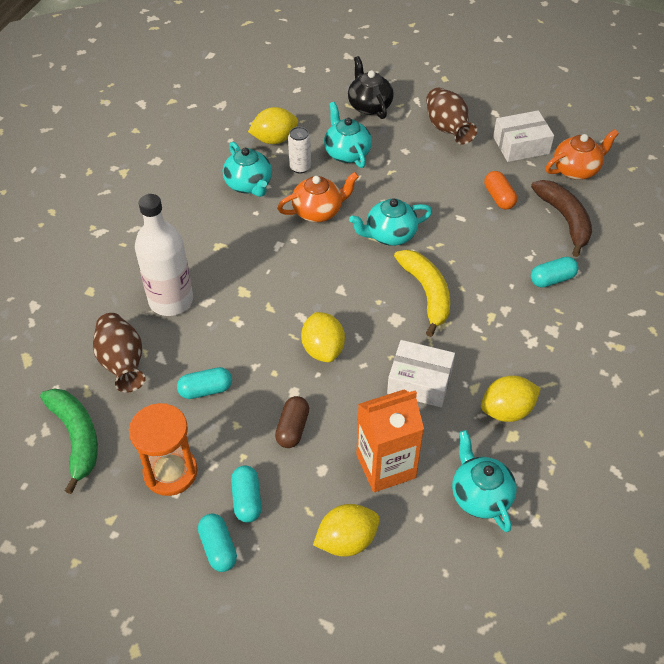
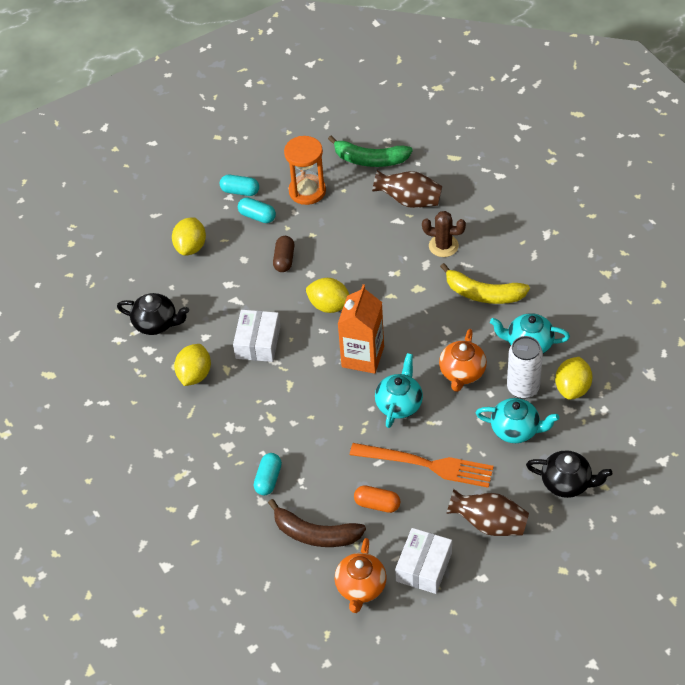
camera: 130 degrees right, 0 degrees up
(171, 300) = (443, 246): white bottle -> brown cactus
(205, 390) = (351, 231): turquoise capsule -> none
(292, 428) = (284, 260): brown capsule -> brown capsule turned 45 degrees clockwise
(300, 167) = (523, 388): white can -> white can, size x1.53
(386, 466) = (217, 290): orange carton -> orange carton (362, 357)
(419, 381) = (258, 342): white box -> white box turned 45 degrees counterclockwise
(427, 293) = (324, 392): yellow banana -> yellow banana (483, 294)
(432, 187) = (427, 465): none -> orange fork
(480, 495) = (156, 323): turquoise teapot -> black teapot

